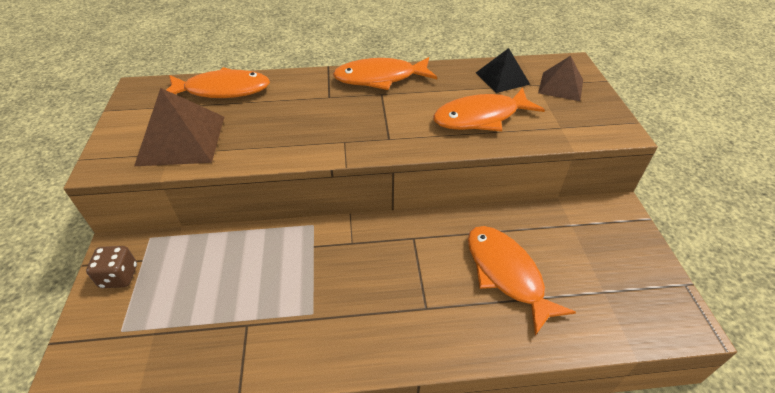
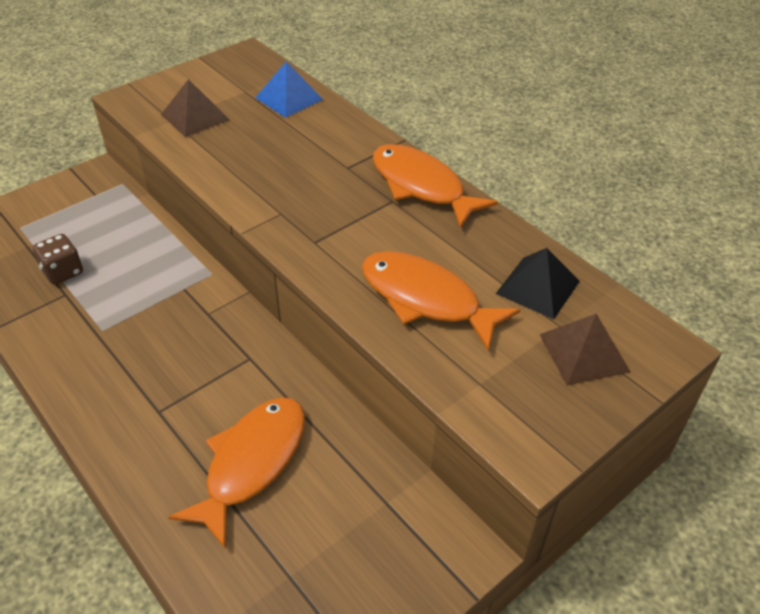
camera: 55 degrees right, 0 degrees up
(119, 276) = (70, 193): brown dice -> brown dice (63, 272)
(181, 140) = (195, 117): brown pyramid -> brown pyramid, size x0.63
(222, 90) = (289, 98): orange fish -> blue pyramid

